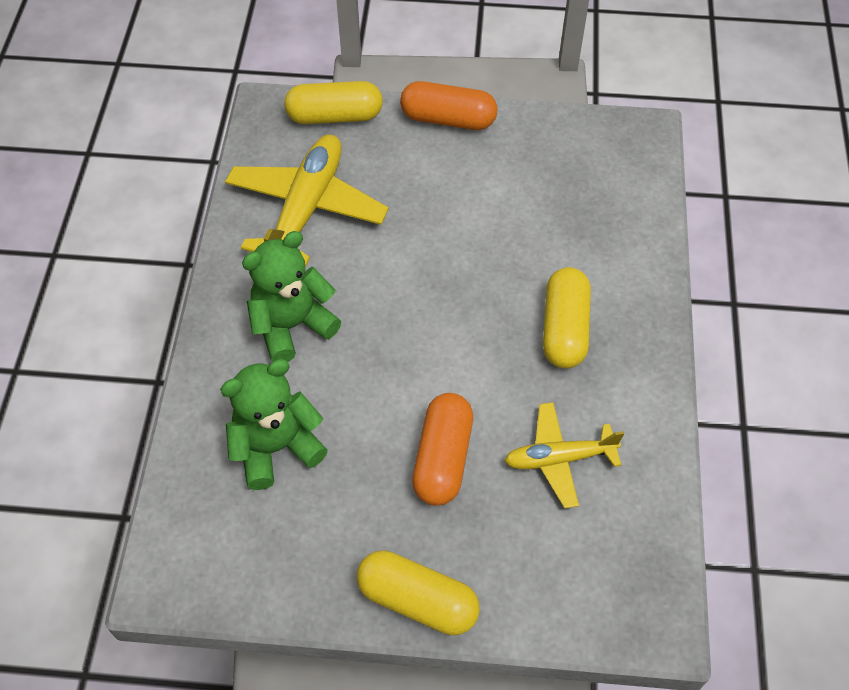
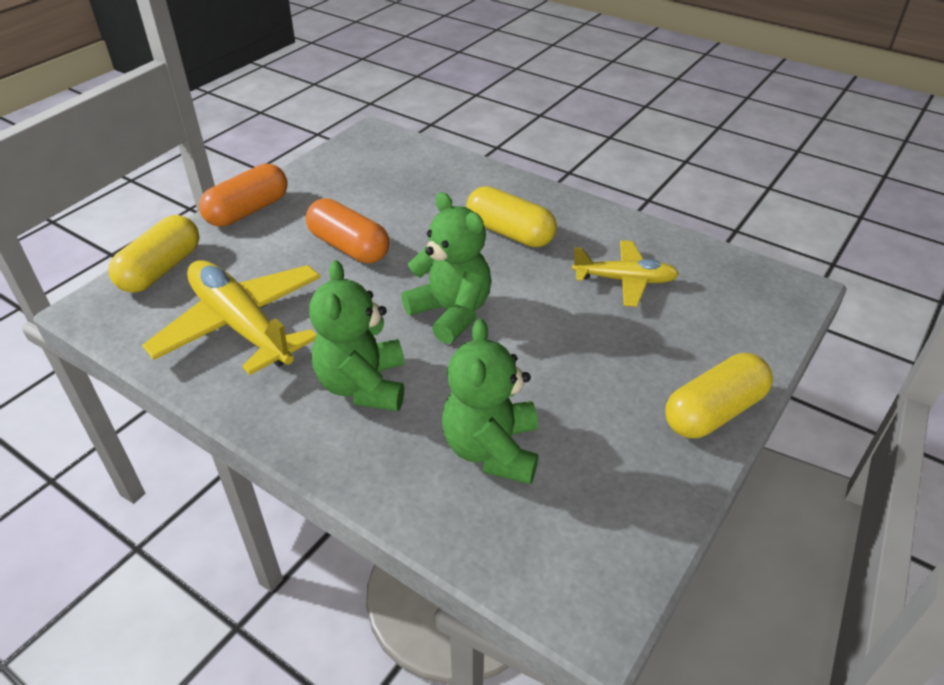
camera: 60 degrees left, 15 degrees down
(415, 340) = (451, 313): none -> green teddy bear
(442, 458) = (581, 342): orange capsule -> orange capsule (349, 247)
(559, 458) = (625, 280): yellow plane -> yellow plane turned 105 degrees counterclockwise

